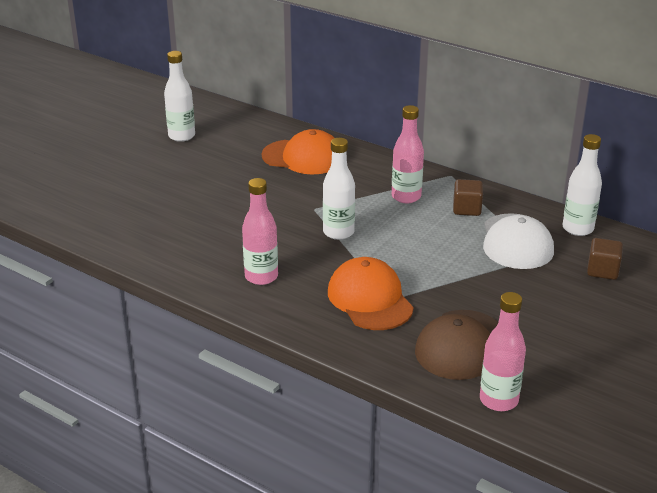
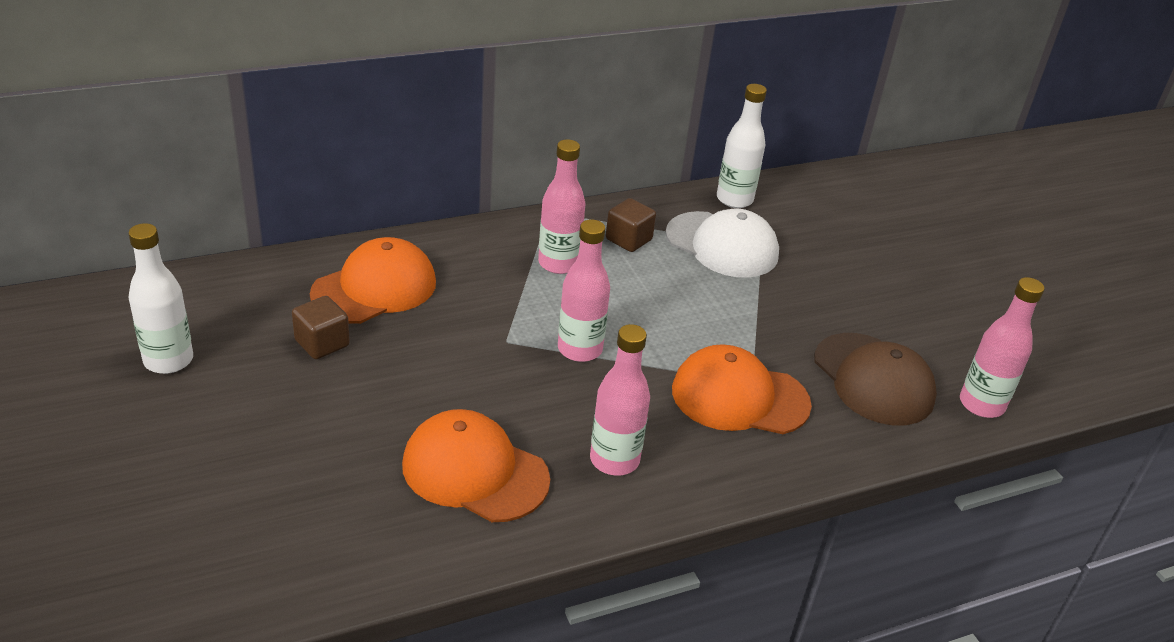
camera: 60 degrees left, 5 degrees up
(203, 240) = (475, 471): none -> orange cap
(338, 232) = (580, 349): white bottle -> pink bottle
(602, 271) = (818, 227): brown cube -> brown cube (322, 343)

